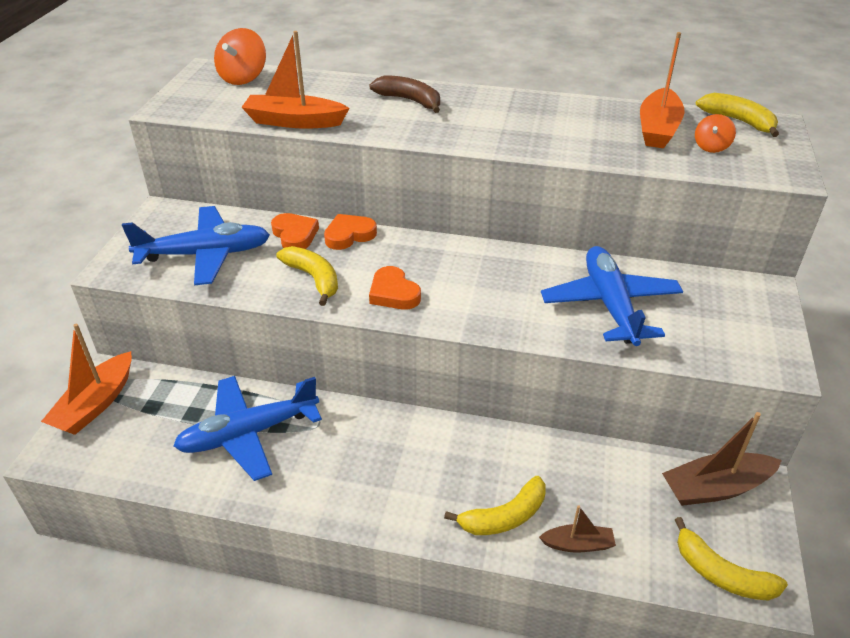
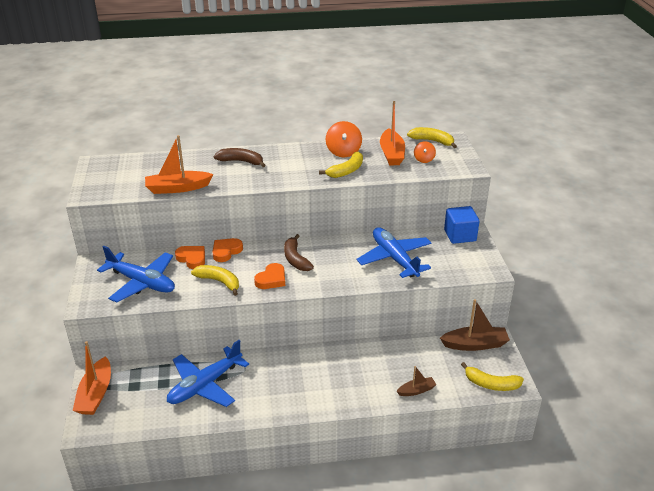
camera: 20 degrees left, 5 degrees down
(205, 255) = (142, 283): blue plane -> blue plane turned 60 degrees clockwise
(243, 78) = (124, 165): orange spinning top -> orange spinning top (343, 152)
(393, 293) = (271, 279): orange heart -> orange heart turned 90 degrees counterclockwise
(447, 269) = (295, 259): none -> brown banana
(504, 516) = (373, 388): yellow banana -> yellow banana (346, 171)
(715, 488) = (475, 344): brown boat -> brown boat turned 150 degrees counterclockwise
(742, 290) = (460, 235): none -> blue cube

